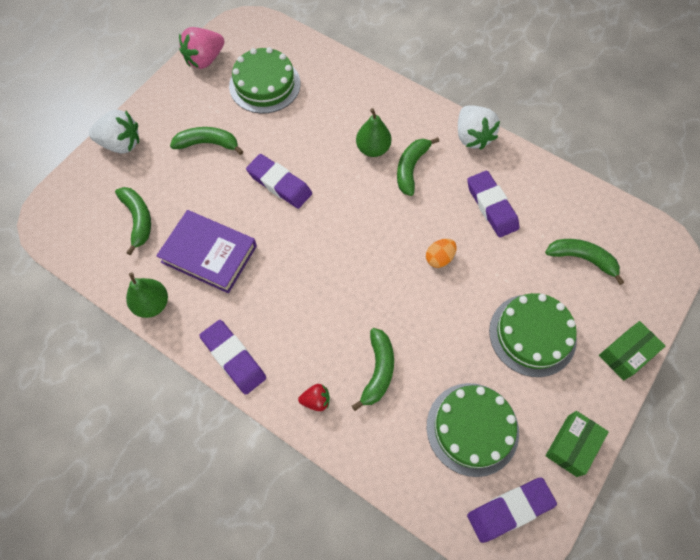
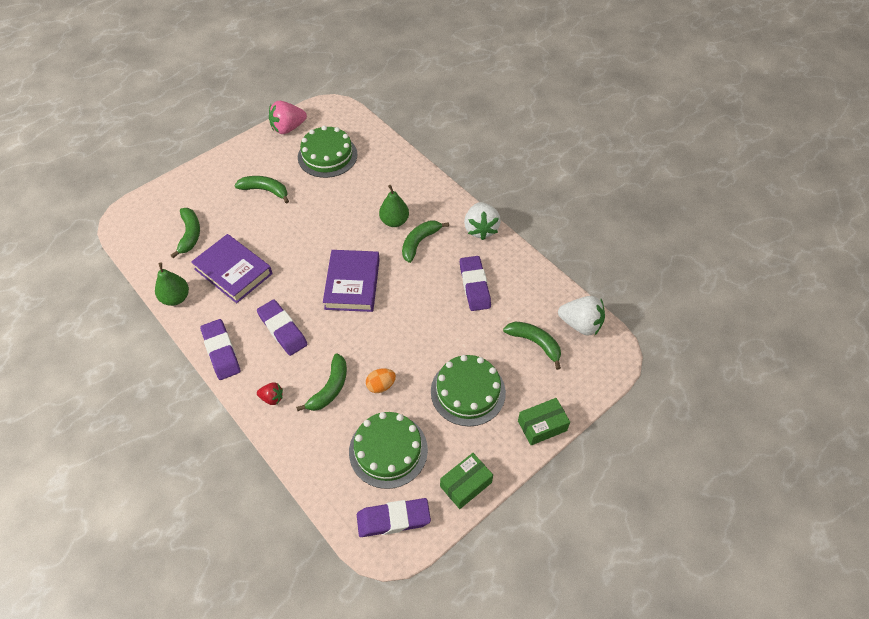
camera: 15 degrees right, 10 degrees down
(121, 144) = (199, 177): white strawberry -> white strawberry (580, 324)
(279, 184) = (309, 232): purple eraser -> purple eraser (282, 330)
(354, 236) = (352, 284): none -> purple book
(439, 258) = (414, 315): orange egg -> orange egg (381, 385)

